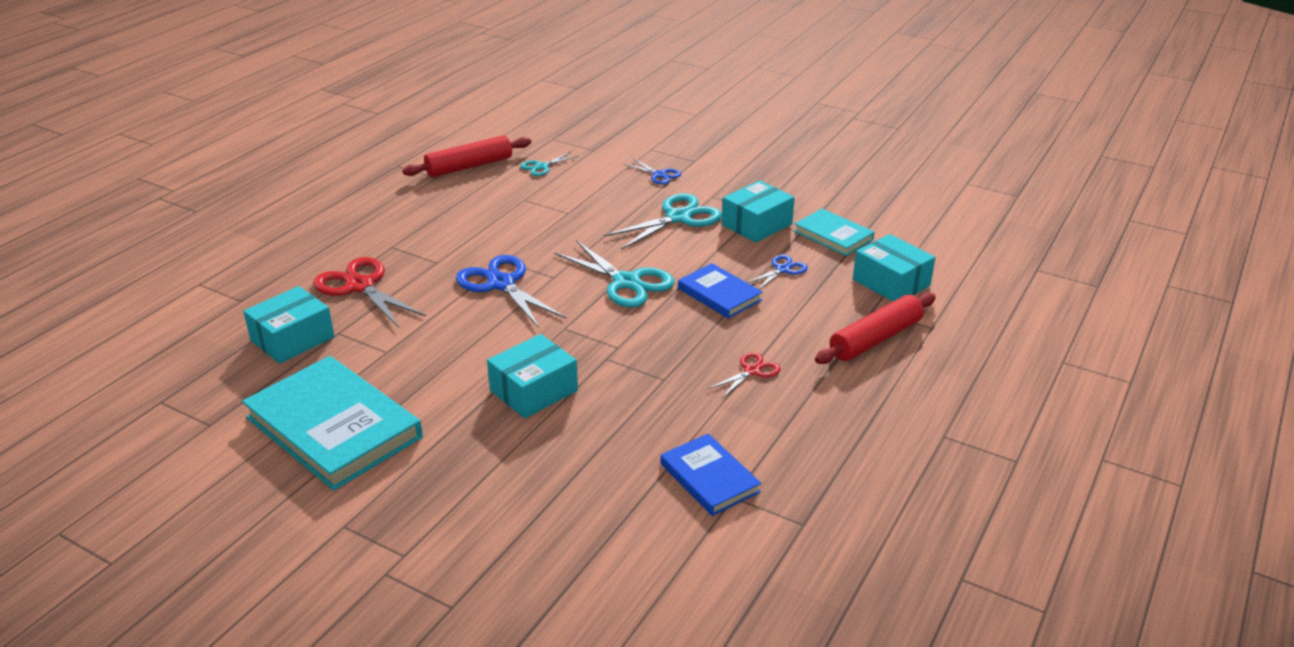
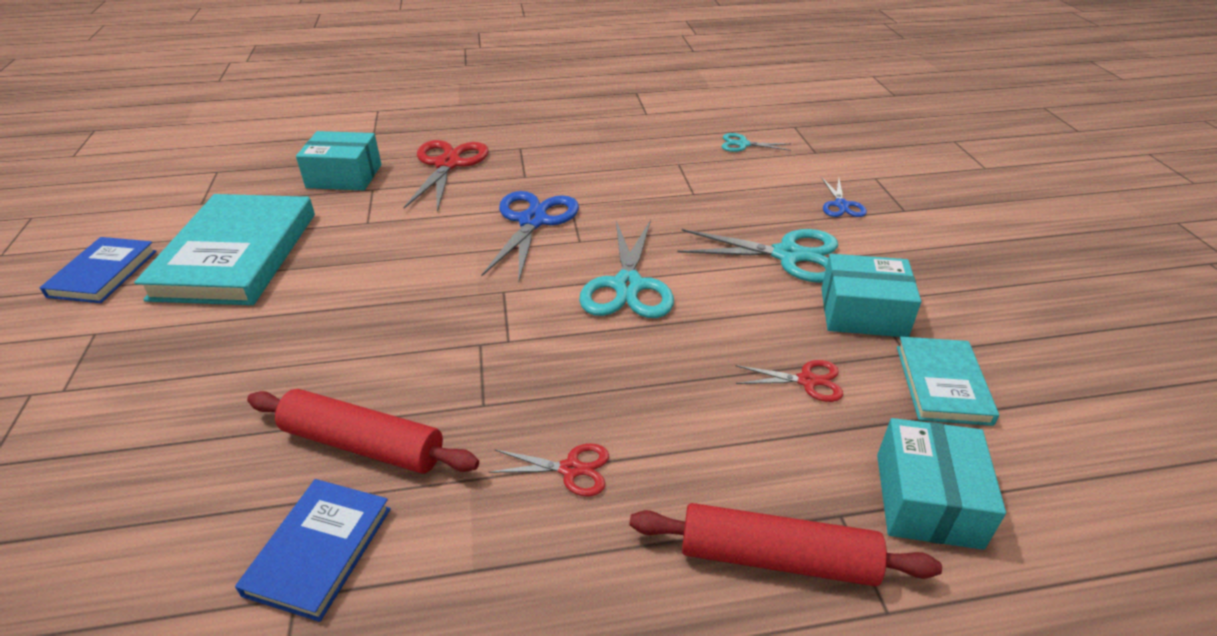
camera: 50 degrees right, 5 degrees up
(469, 166) = (686, 117): red rolling pin -> red rolling pin (363, 444)
(534, 390) = (381, 328): turquoise box -> none
(719, 294) = (690, 359): blue book -> blue book (103, 273)
(782, 269) = (807, 381): blue scissors -> red scissors

